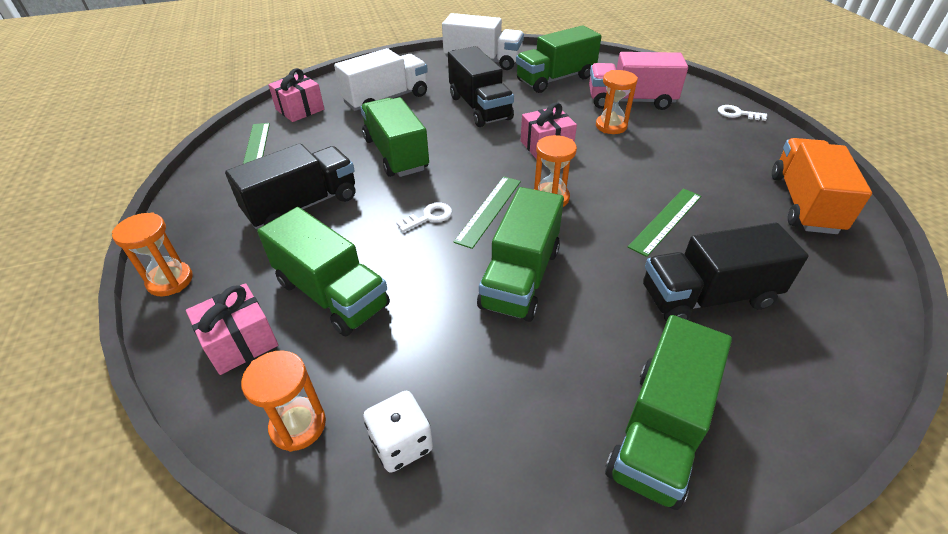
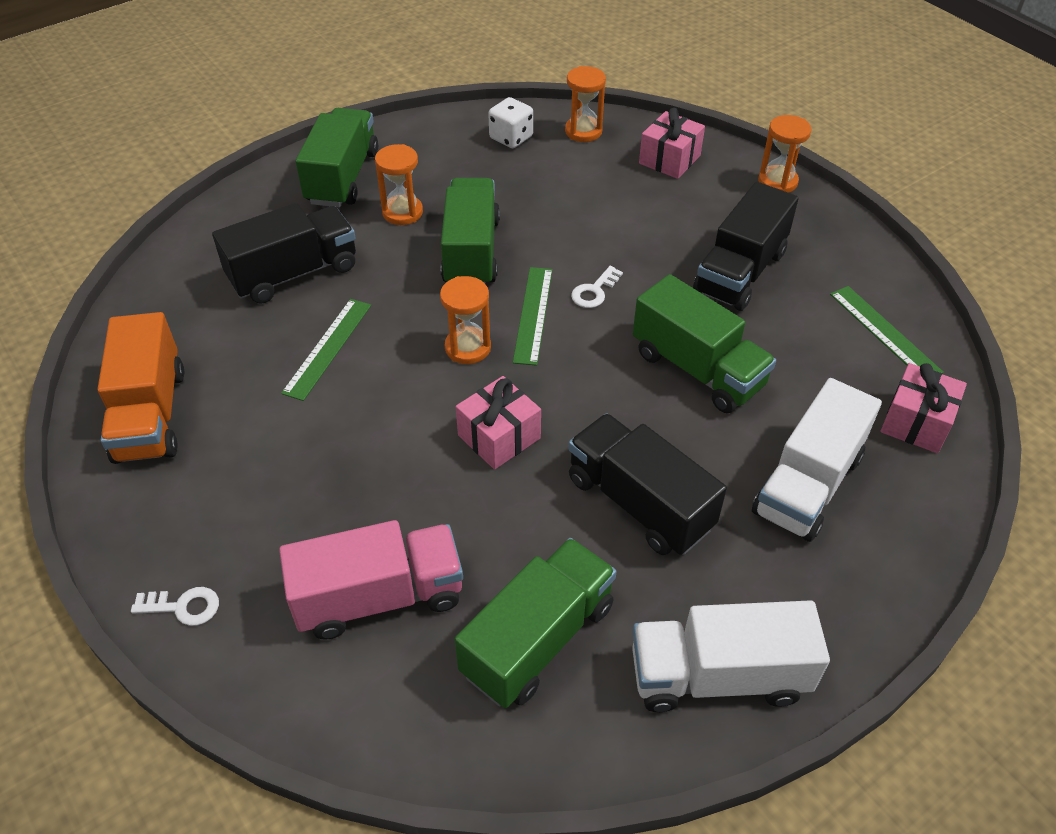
camera: 160 degrees right, 5 degrees up
(332, 294) = (630, 203): green truck -> none
(611, 126) = (408, 510): orange hourglass -> orange hourglass (402, 212)

